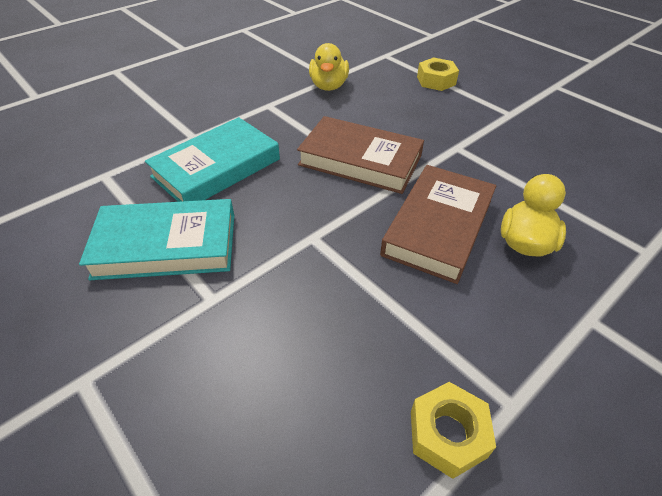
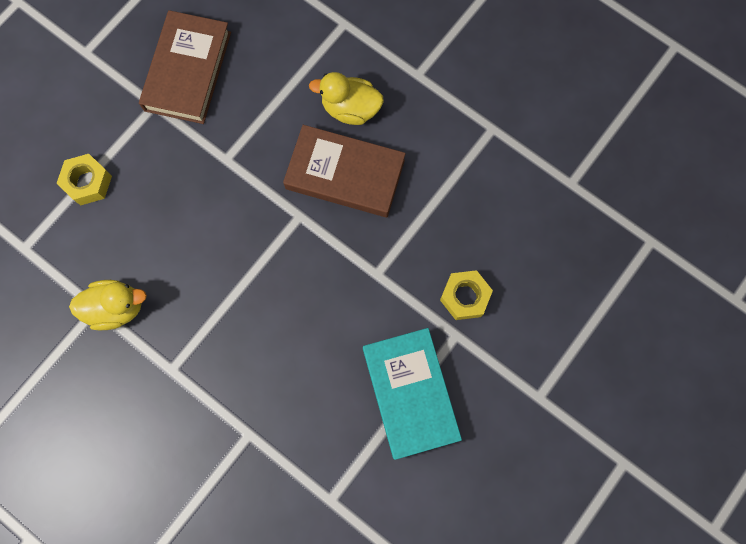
camera: 100 degrees left, 30 degrees up
(216, 168) = (299, 388): turquoise book -> none
(360, 160) = (263, 249): brown book -> brown book (188, 71)
(447, 434) = (519, 165): yellow nut -> yellow nut (464, 297)

